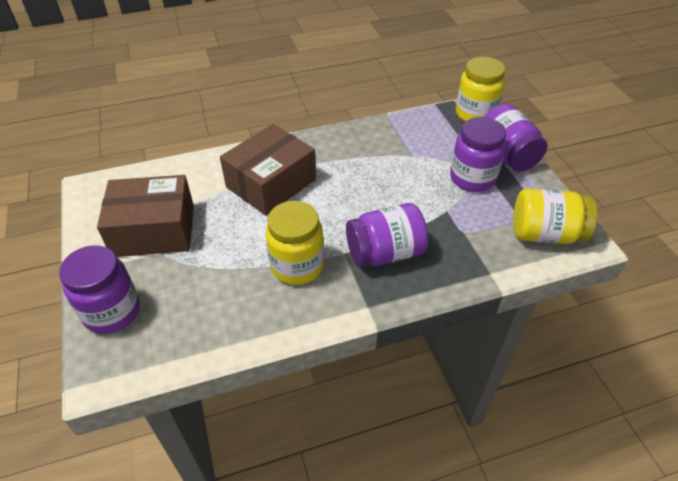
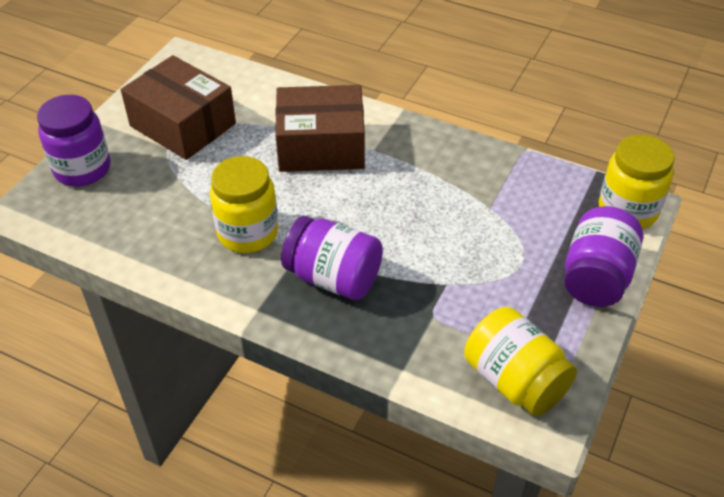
camera: 45 degrees right, 0 degrees up
(472, 178) = (520, 273): purple jar -> none

